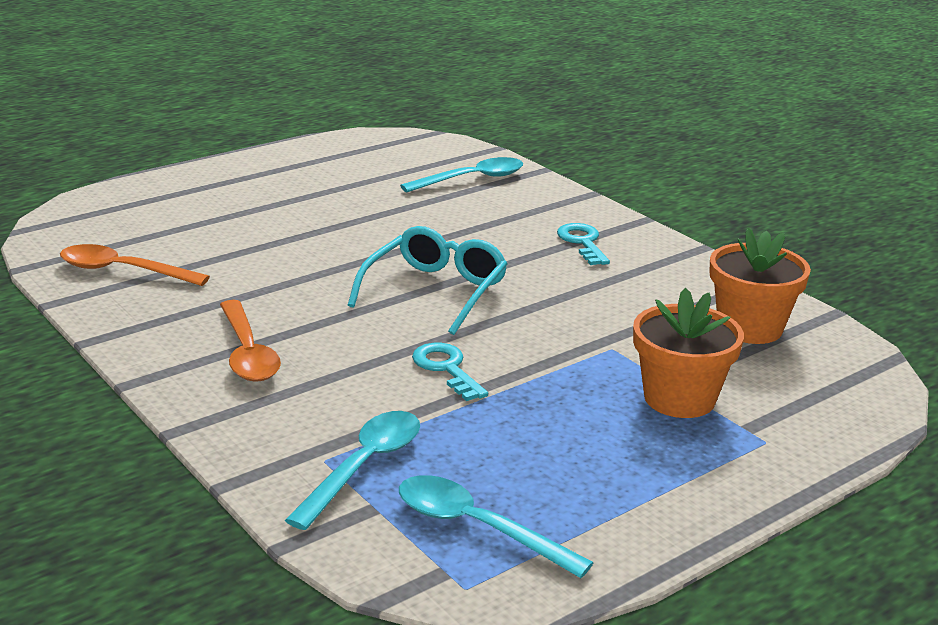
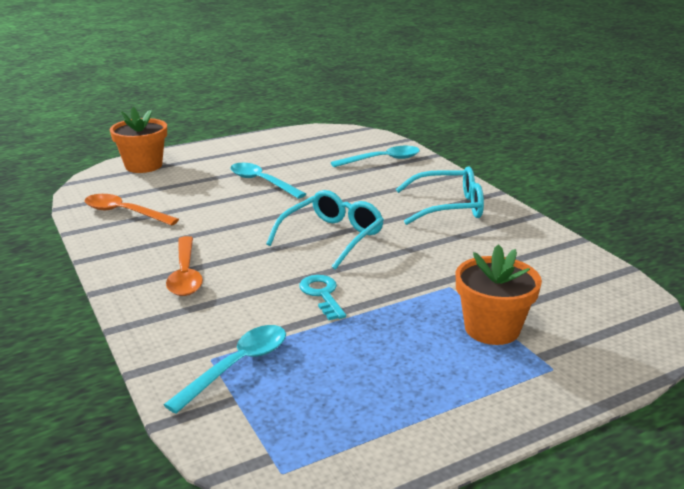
camera: 10 degrees right, 0 degrees up
(477, 527) = (306, 422): turquoise spoon -> turquoise spoon (262, 182)
(582, 242) = (449, 207): turquoise key -> turquoise glasses
(750, 328) = (560, 276): orange flower pot -> orange flower pot (143, 165)

